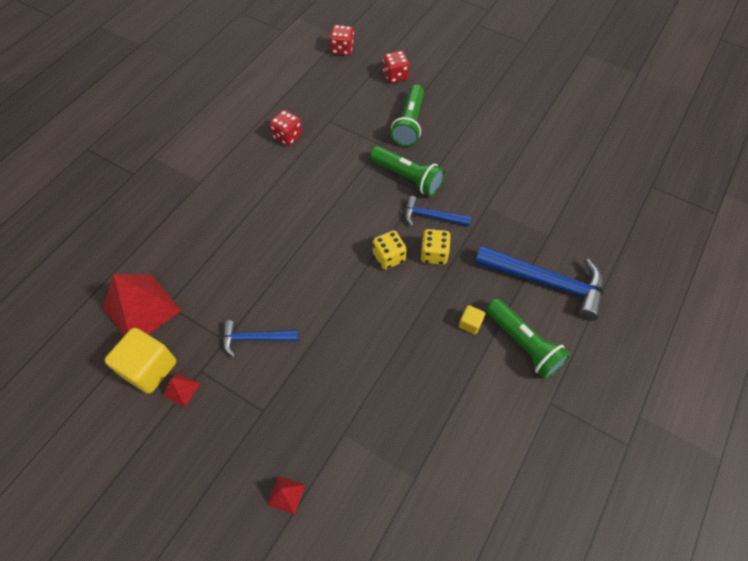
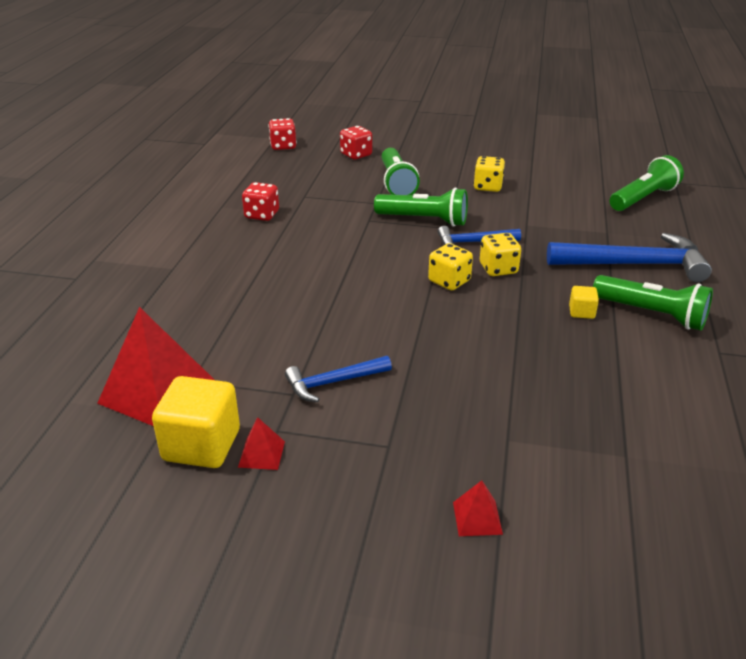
camera: 20 degrees left, 25 degrees down
(482, 148) = (487, 187): none -> yellow dice
(608, 200) = (643, 198): none -> green flashlight

